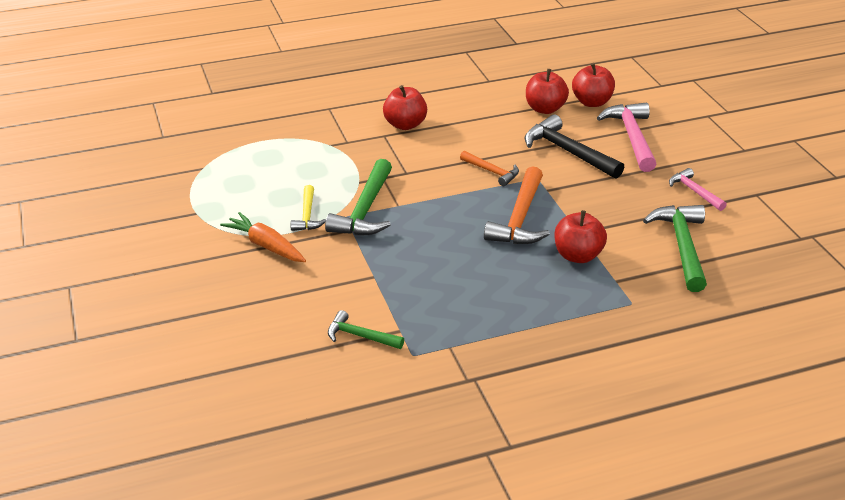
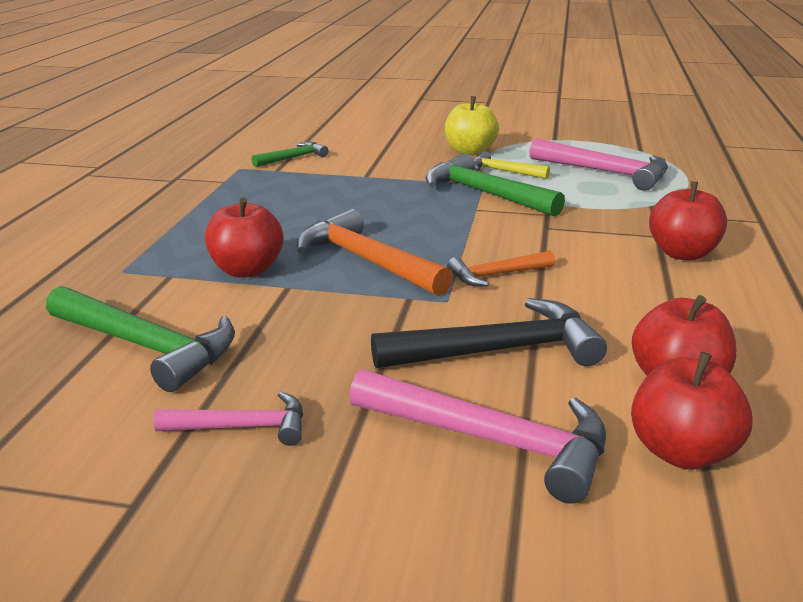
camera: 120 degrees right, 10 degrees down
(265, 245) = (469, 151): orange carrot -> yellow apple
(274, 172) = (605, 172): none -> pink hammer

